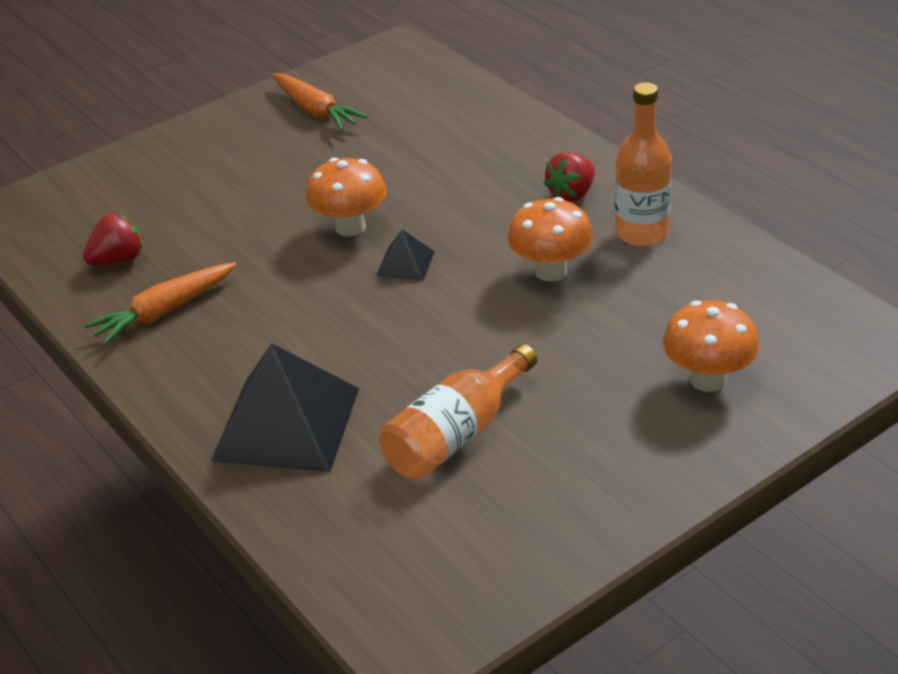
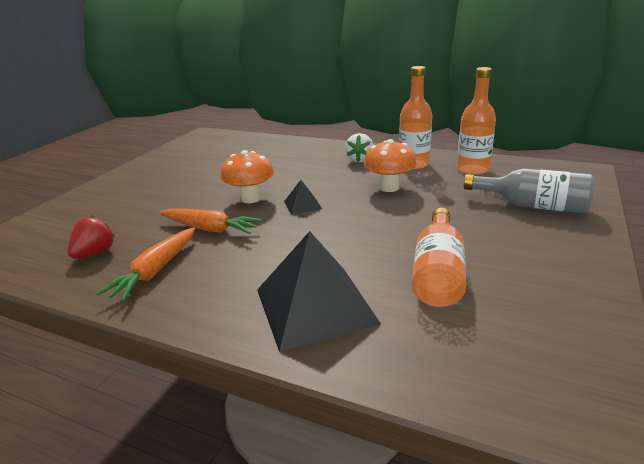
camera: 30 degrees left, 10 degrees down
(316, 111) = (180, 161): orange carrot -> orange carrot (210, 229)
(571, 194) = (360, 159): red strawberry -> white strawberry
(708, 379) = (532, 206): orange mushroom -> grey bottle
(717, 276) = (472, 169): none -> orange bottle

